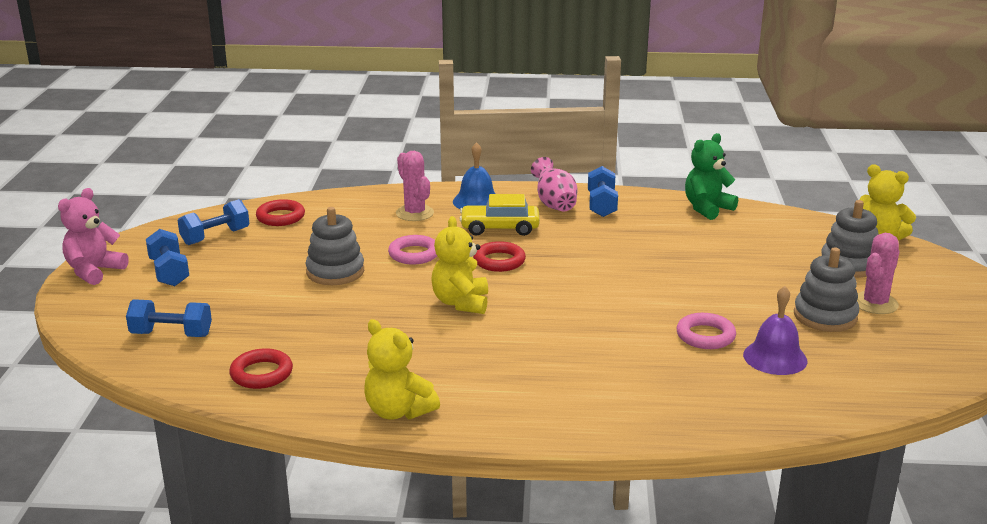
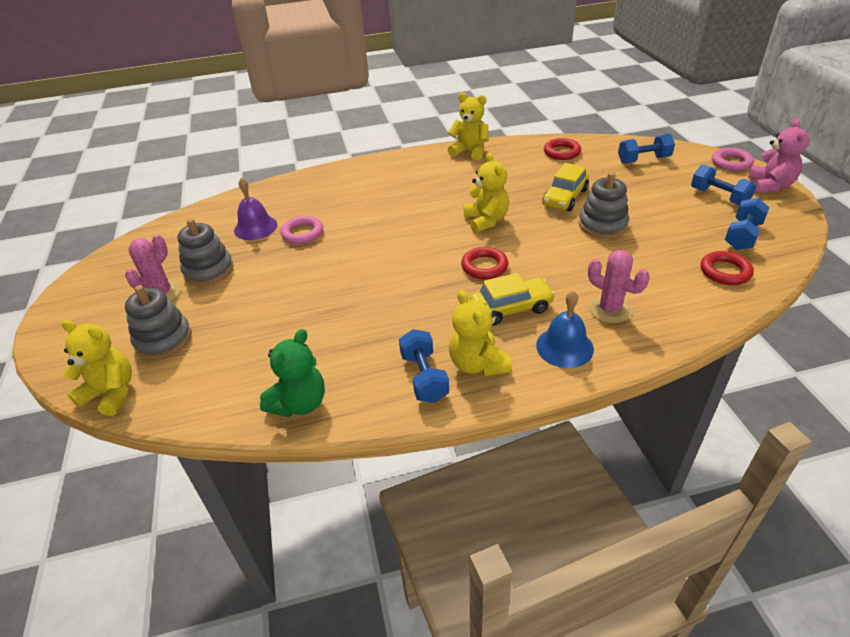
camera: 165 degrees right, 15 degrees up
(339, 308) = (565, 198): none -> yellow car
(414, 254) = (560, 257): pink ring -> pink ring (731, 163)
(554, 204) = (478, 364): pink vase -> yellow teddy bear

